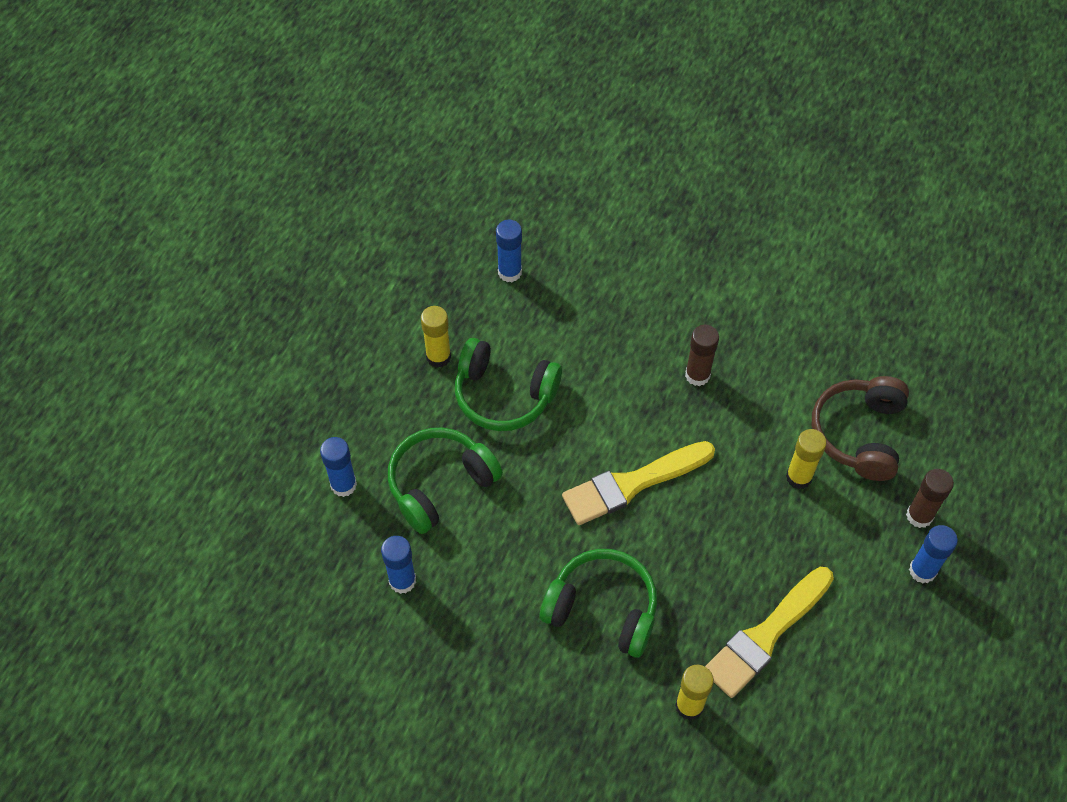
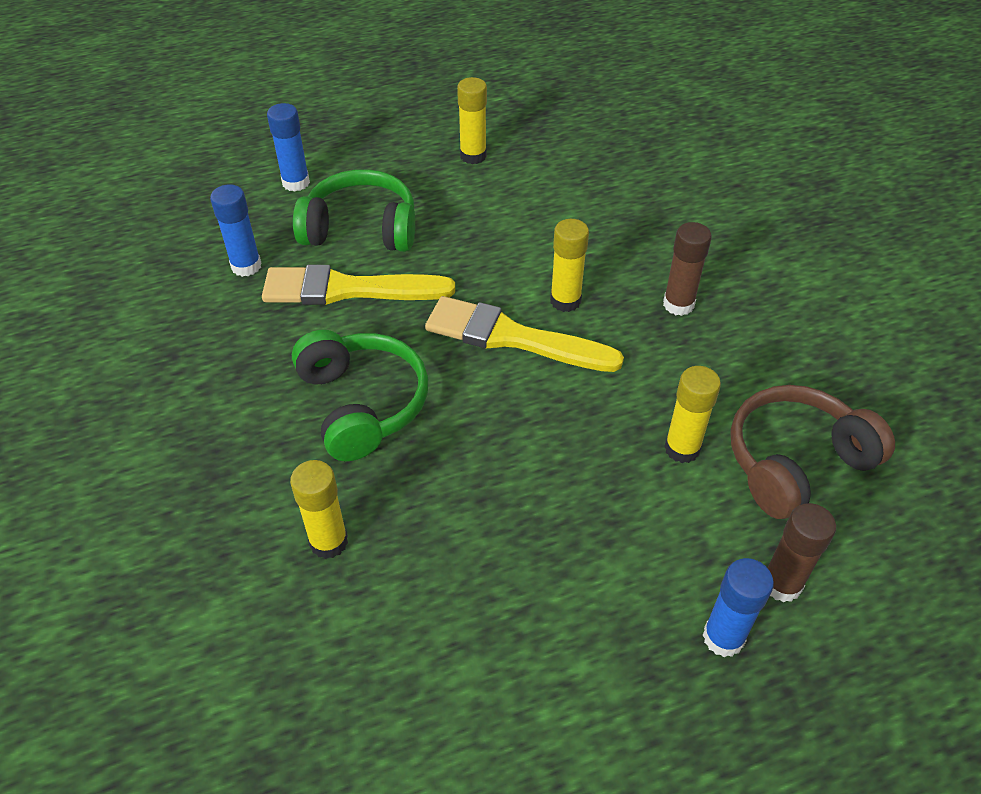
camera: 45 degrees right, 10 degrees down
(504, 395) = (489, 209): green headphones -> none
(509, 272) = (601, 141): blue glue stick -> none
(632, 429) = (565, 301): none -> yellow glue stick
(766, 635) = (477, 549): yellow brush -> yellow brush (348, 289)

